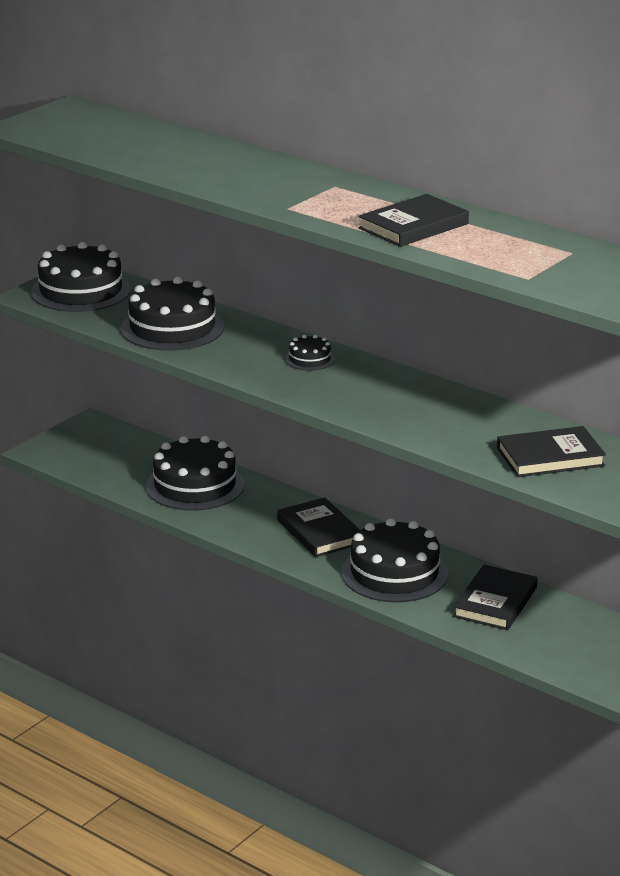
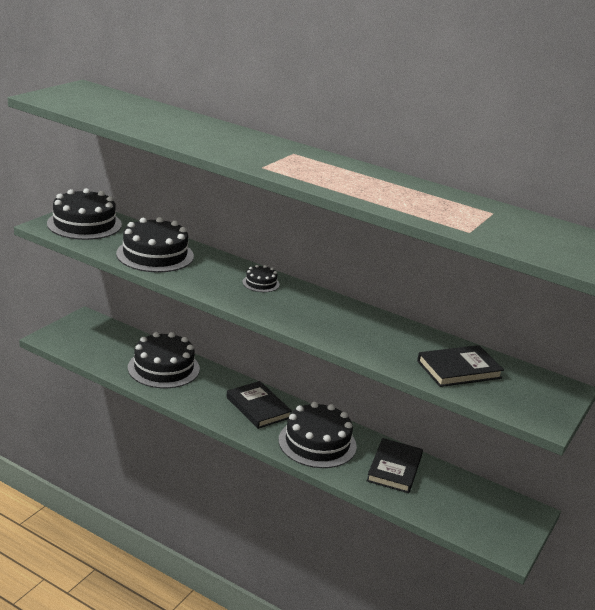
camera: 10 degrees left, 0 degrees up
(413, 226) = (363, 186): black book -> none

